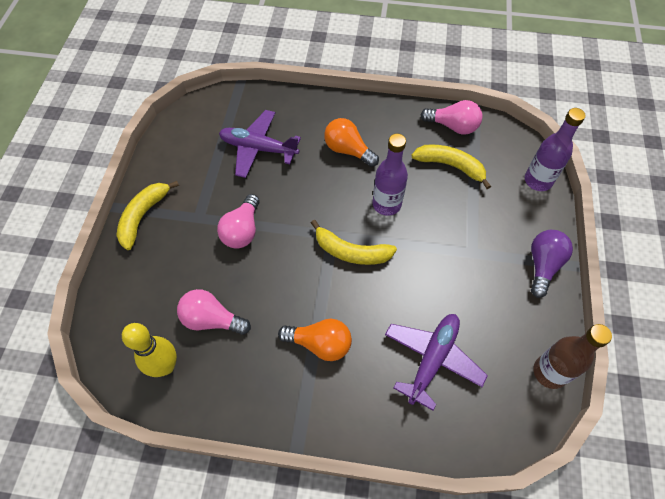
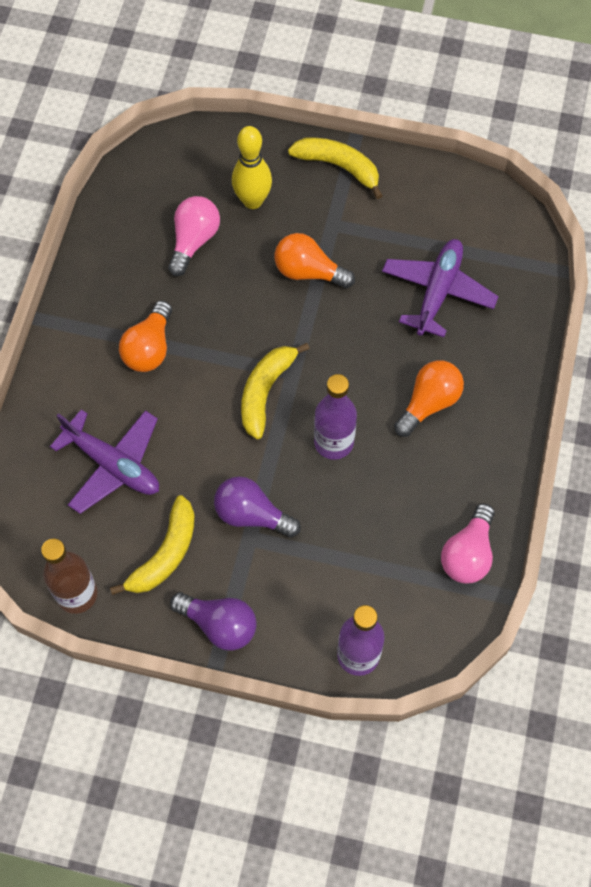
camera: 95 degrees right, 5 degrees up
(165, 366) = (146, 199): yellow bowling pin -> yellow bowling pin (252, 201)
(242, 230) = (309, 272): pink light bulb -> orange light bulb
(450, 166) = (393, 536): yellow banana -> yellow banana (165, 554)
(453, 252) = (252, 515): none -> purple light bulb

